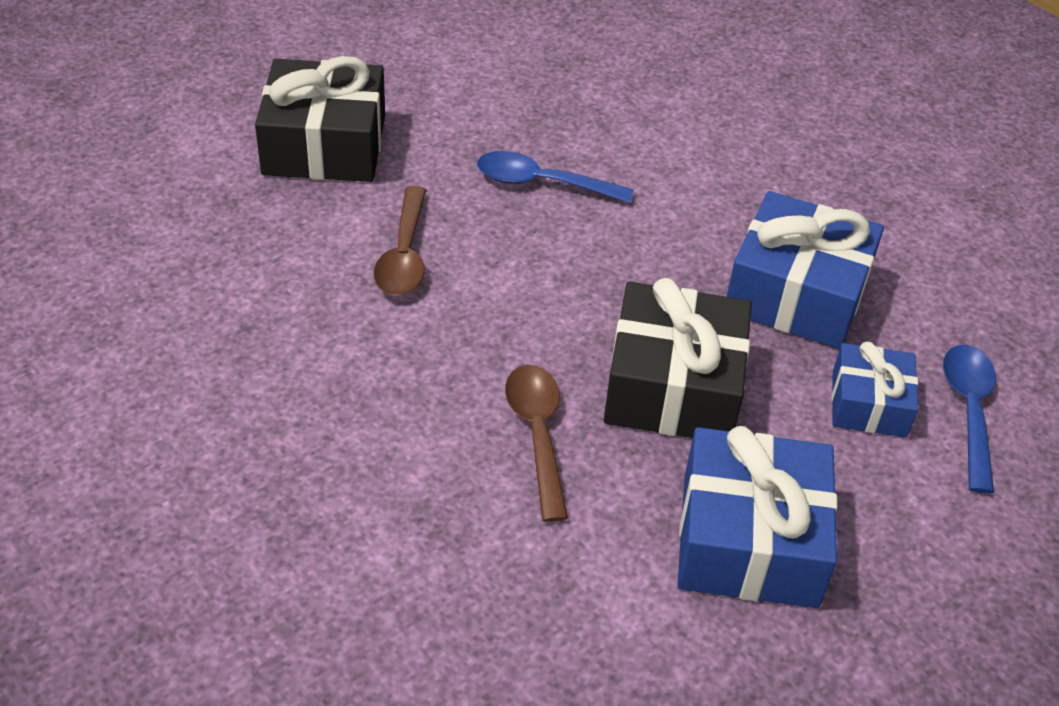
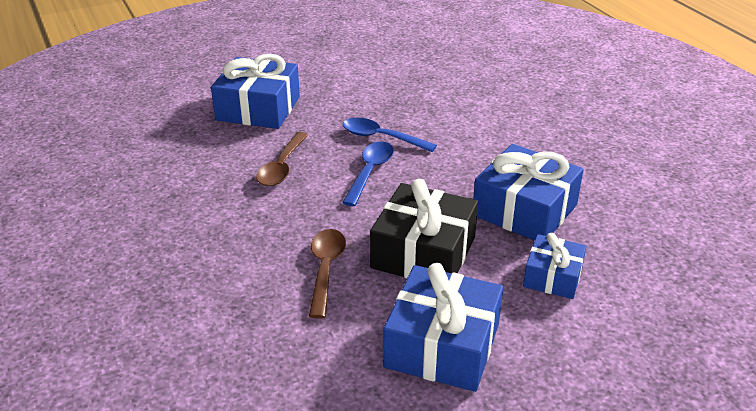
camera: 15 degrees right, 10 degrees down
(324, 145) = (258, 108): black gift -> blue gift
(968, 411) = (622, 289): blue spoon -> blue spoon (370, 172)

